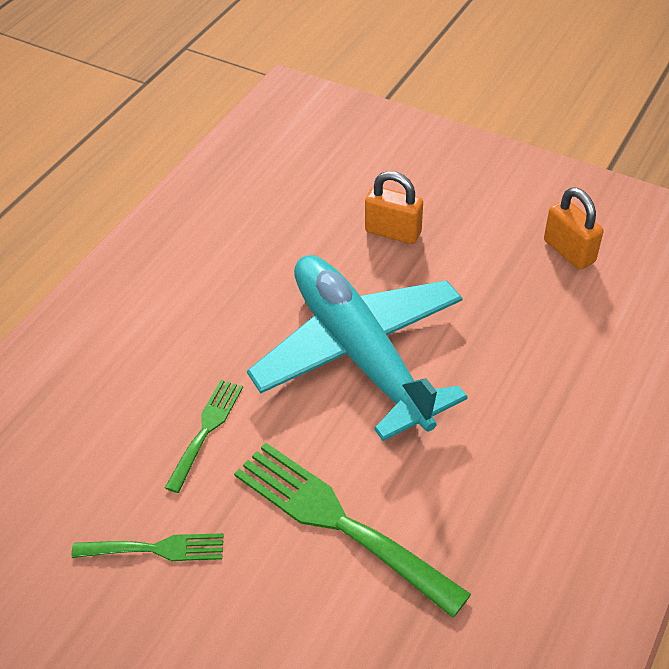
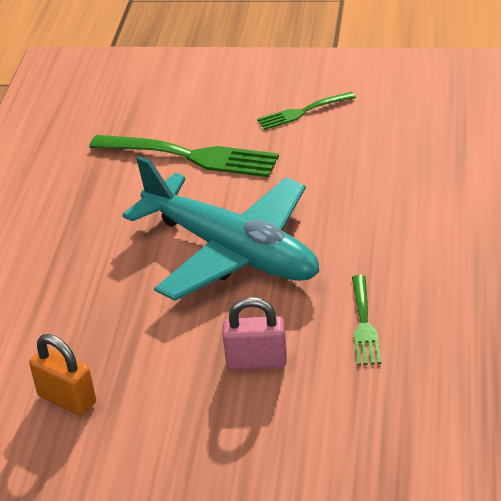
camera: 160 degrees right, 10 degrees down
(206, 430) = (318, 171): green fork -> green fork (364, 324)
(393, 232) = (256, 361): orange padlock -> pink padlock

